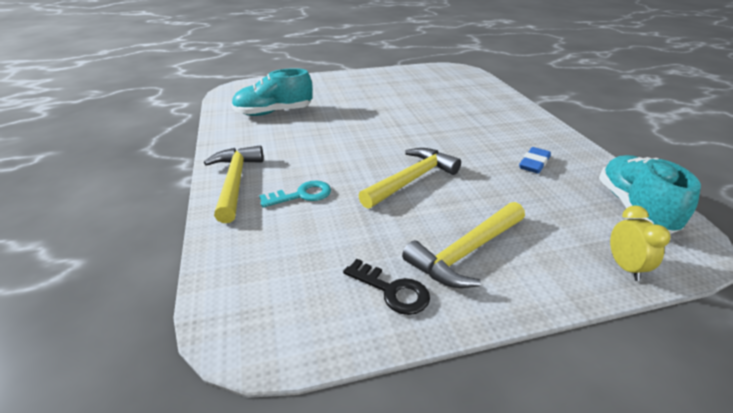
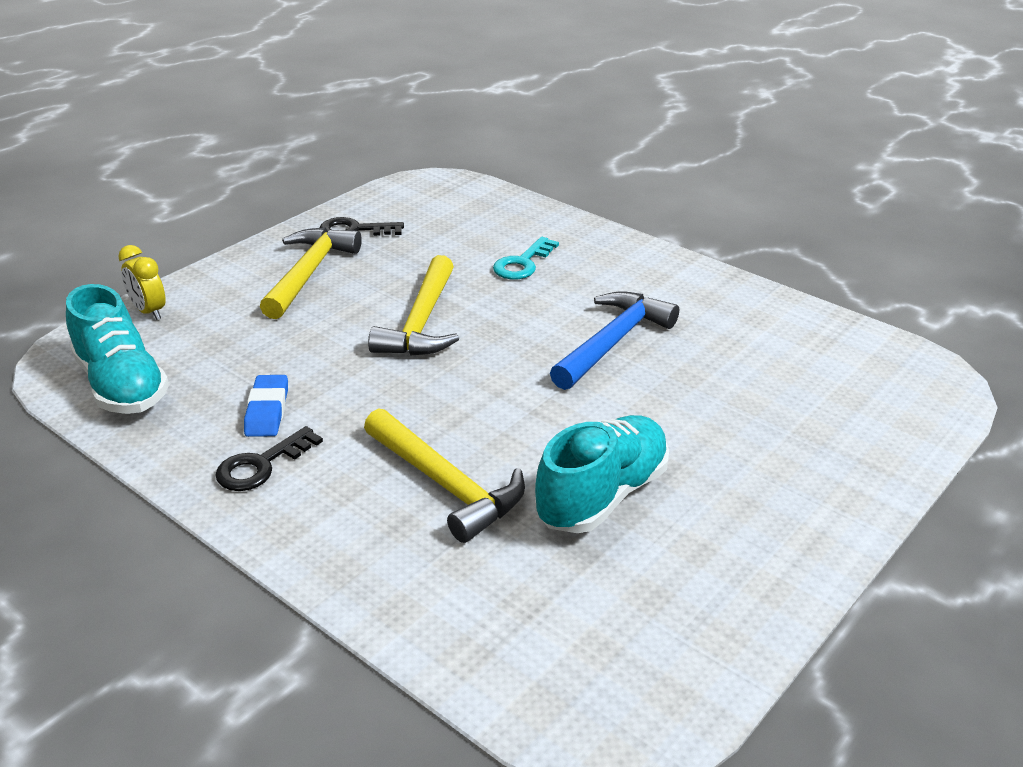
camera: 145 degrees right, 0 degrees up
(235, 182) = (611, 250): yellow hammer -> yellow hammer (446, 485)
(274, 113) = (759, 353): turquoise shoe -> turquoise shoe (602, 495)
(324, 136) = (613, 342): none -> blue hammer
(543, 143) = (261, 465): none -> black key

